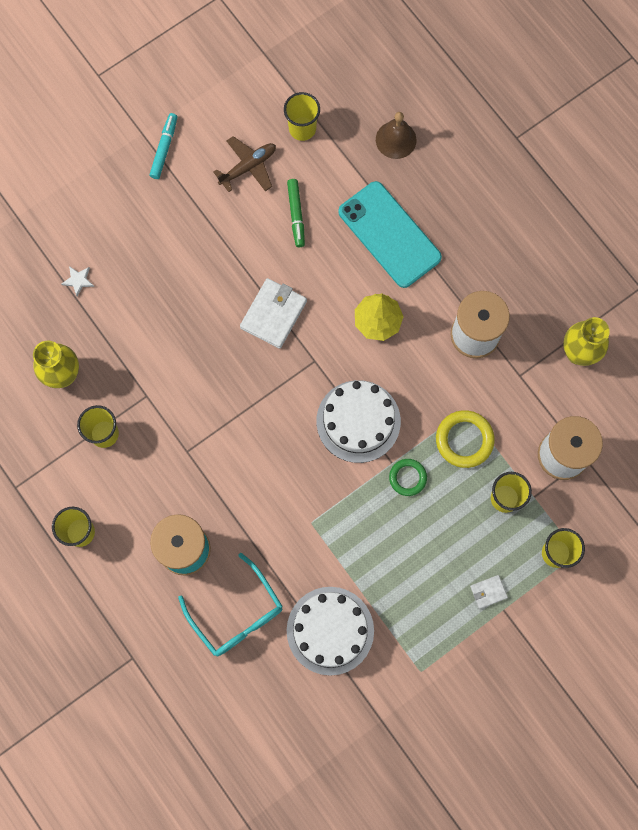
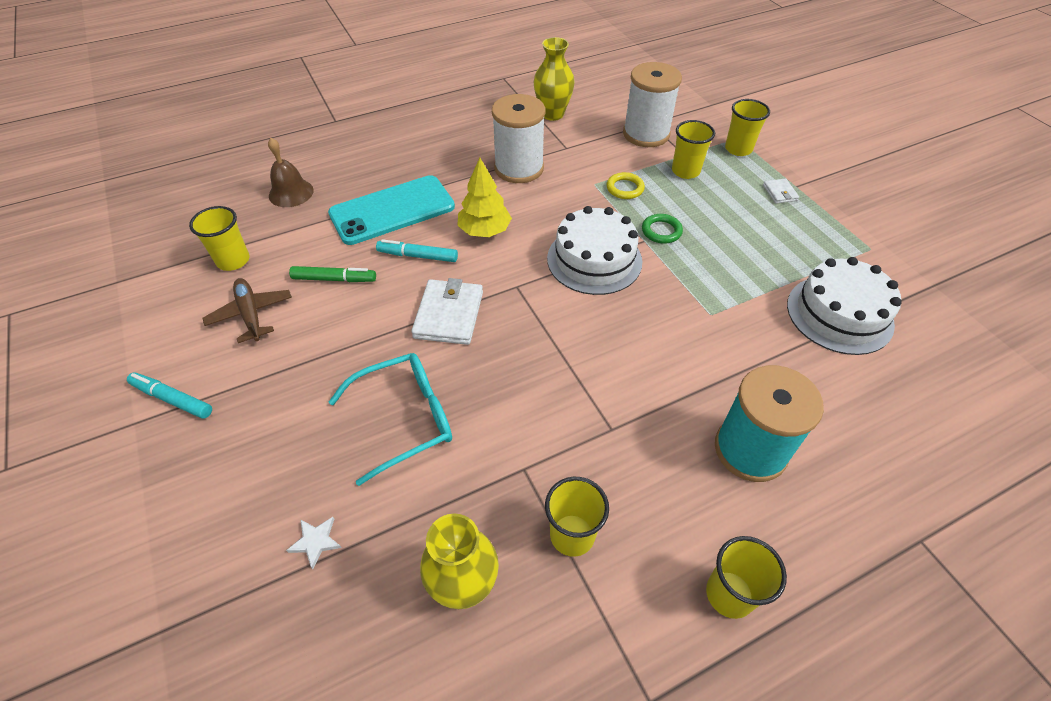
camera: 80 degrees left, 25 degrees down
(237, 614) = (833, 401): turquoise glasses -> turquoise glasses (405, 419)
(273, 314) = (449, 315): white wallet -> white wallet turned 60 degrees clockwise
(335, 273) = (418, 256): none -> turquoise marker
(464, 440) = (625, 188): yellow ring -> yellow ring, size x0.64

